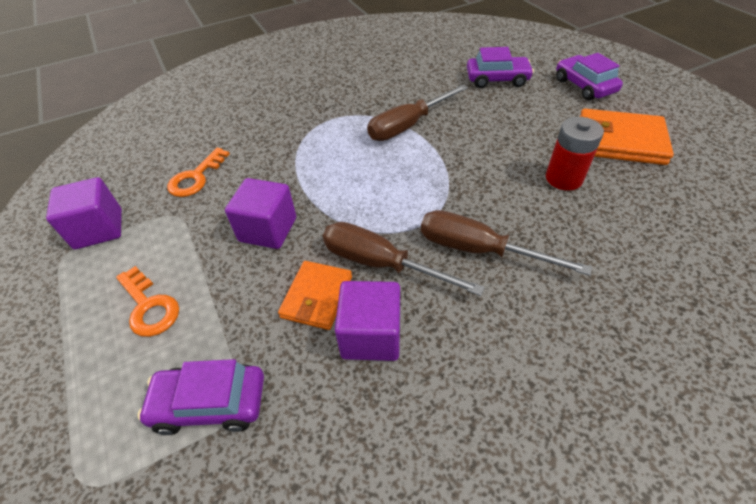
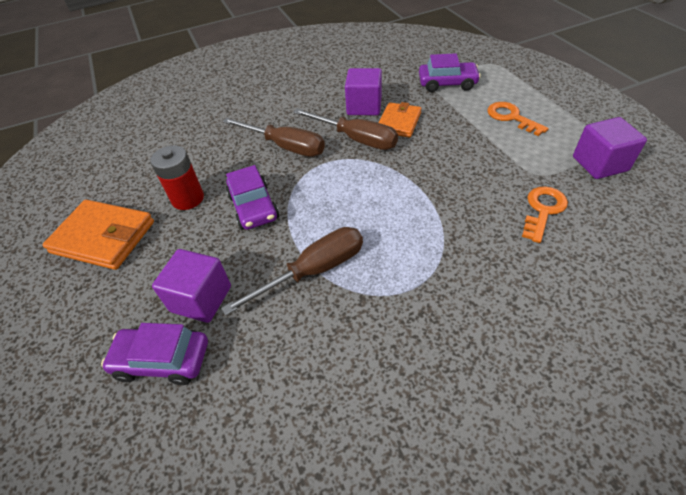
camera: 175 degrees left, 0 degrees up
(268, 229) = (447, 161): purple cube -> purple cube (201, 299)
(584, 86) = (59, 332): purple car -> purple car (254, 207)

